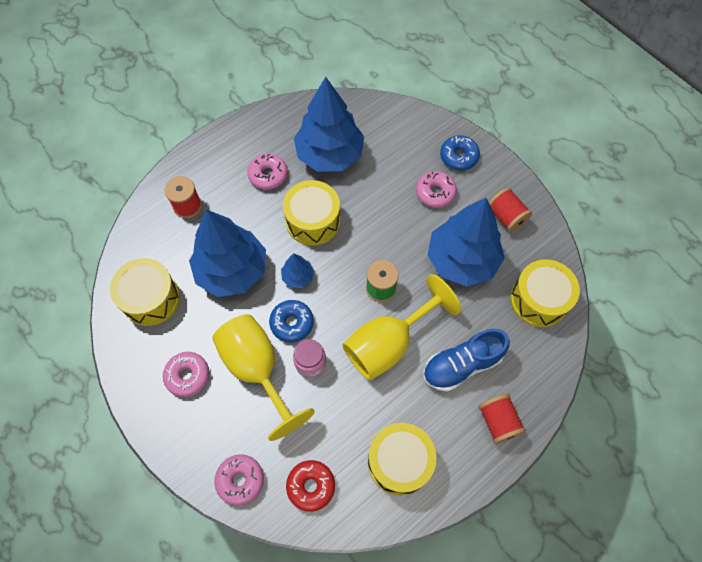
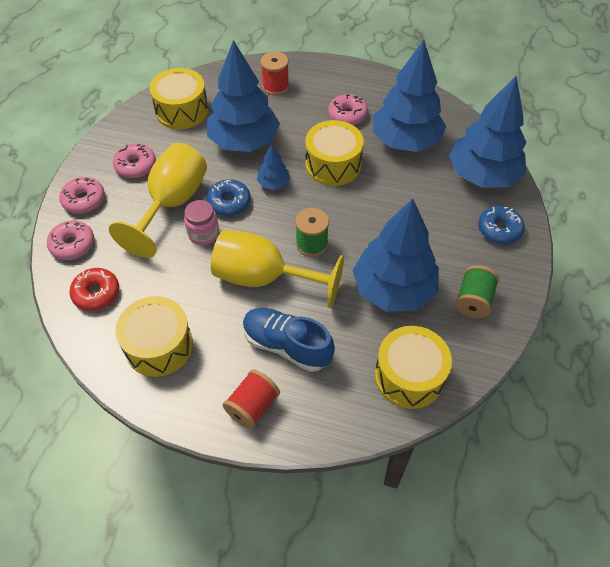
camera: 55 degrees right, 10 degrees down
(403, 130) = (483, 175): none -> blue tree
(435, 193) = (443, 232): pink donut -> pink donut (84, 200)
(506, 216) = (473, 300): red spool -> green spool

